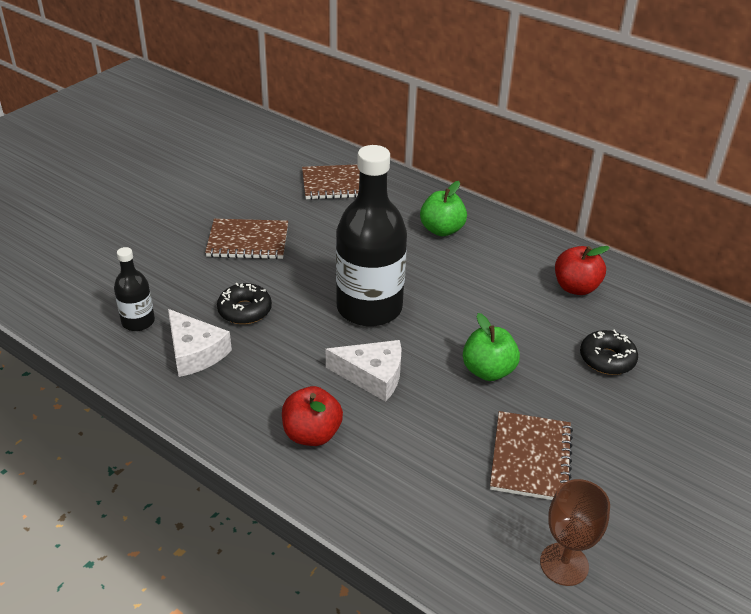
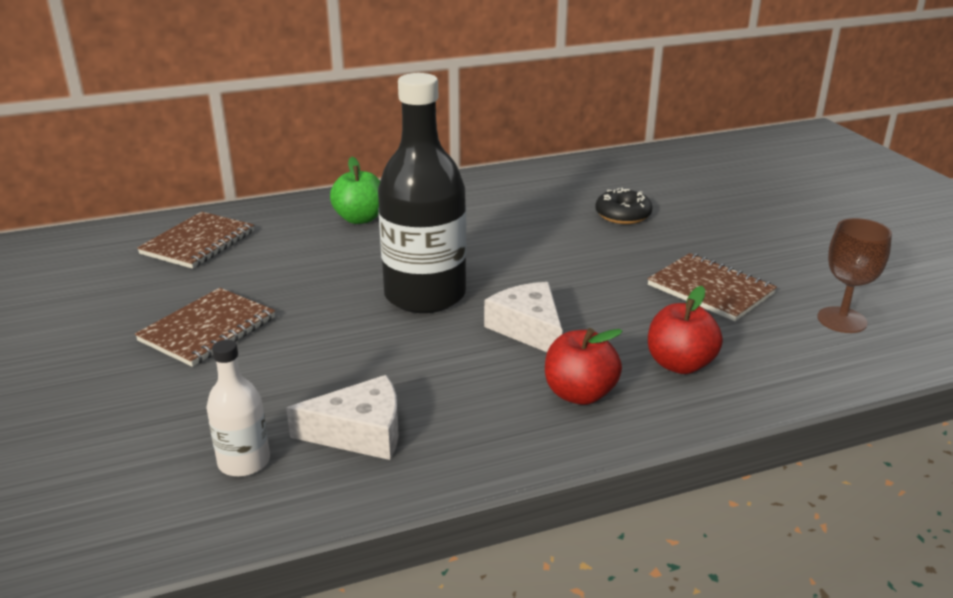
camera: 55 degrees left, 10 degrees down
(138, 322) = (244, 462): black bottle -> white bottle
(245, 310) = (330, 372): black donut -> none
(372, 376) = (528, 328): white cheese -> white cheese turned 75 degrees counterclockwise
(488, 371) = (583, 269): green apple -> none
(575, 287) = (521, 194): red apple -> red apple (680, 364)

